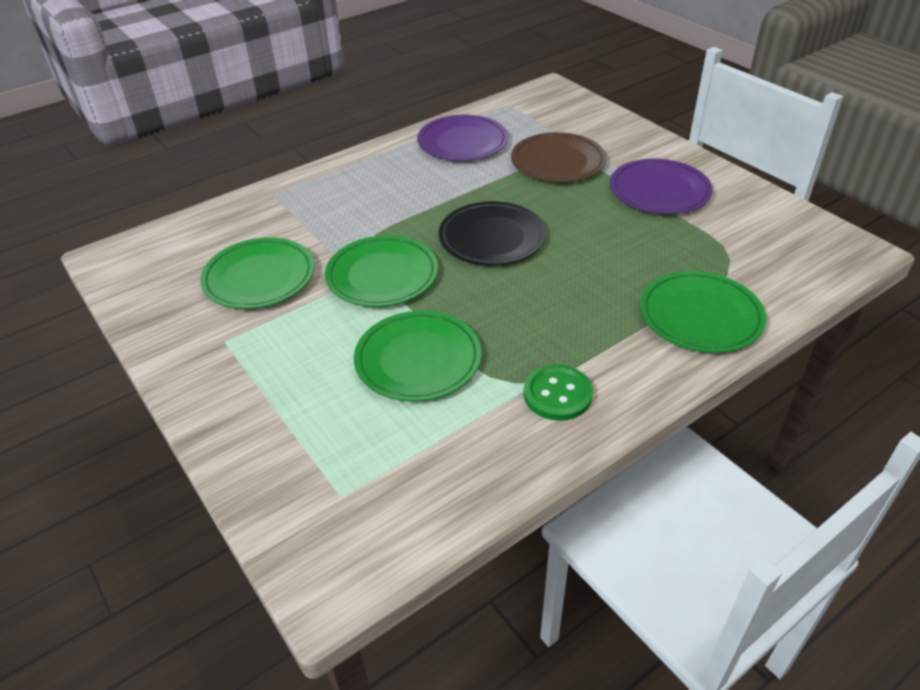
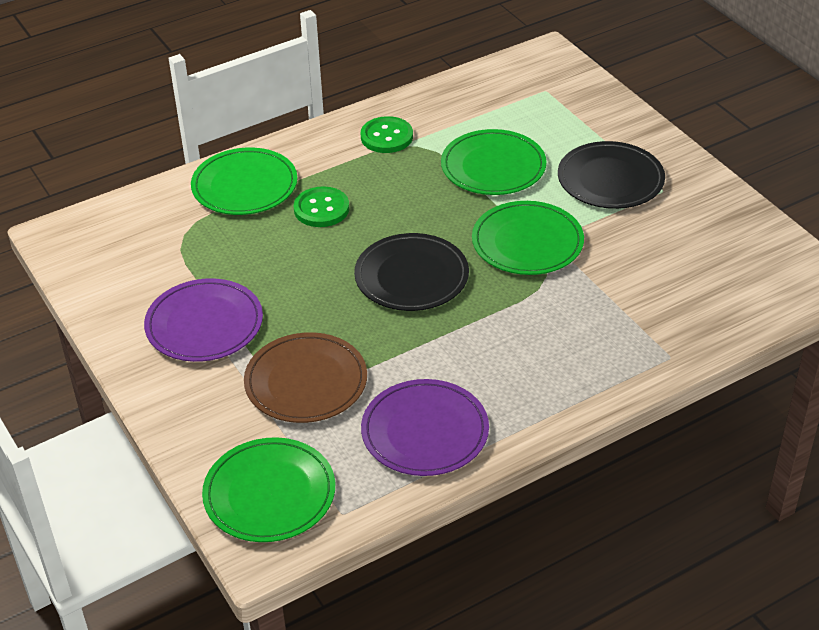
camera: 175 degrees left, 0 degrees up
(259, 277) = (651, 248): green plate -> green plate (269, 493)
(281, 351) = (610, 179): none -> black plate
(602, 295) = (321, 209): none -> green button

